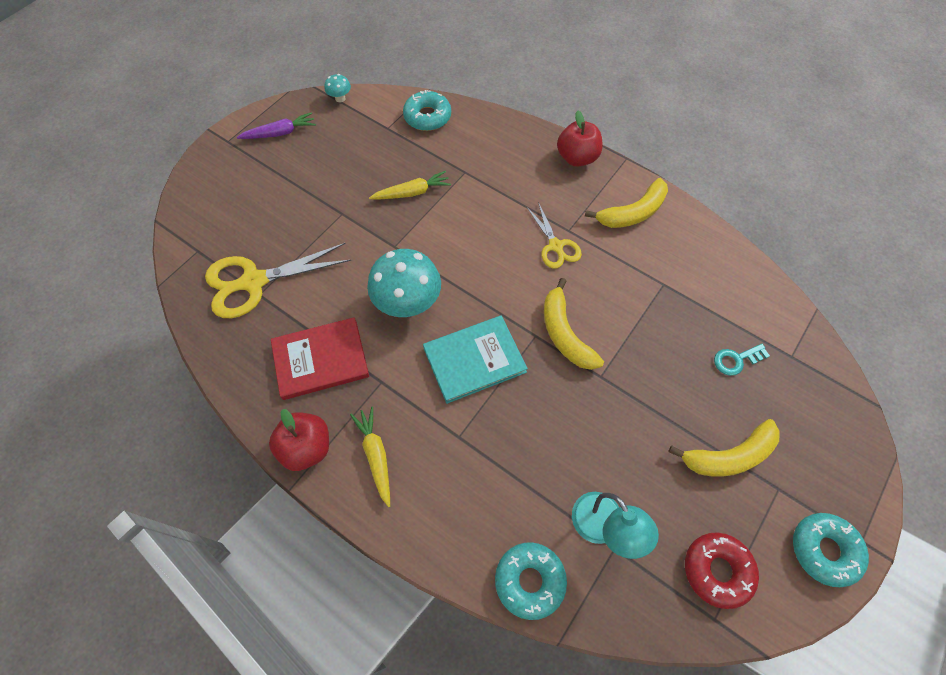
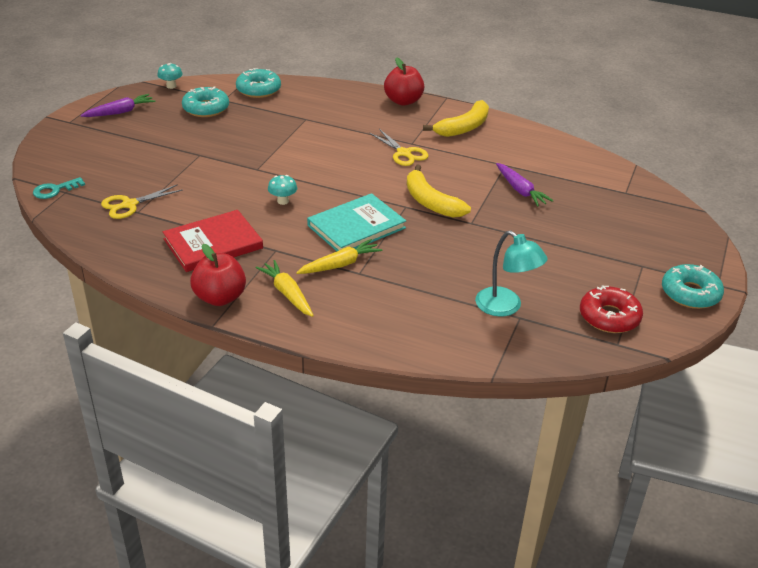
camera: 15 degrees left, 25 degrees down
(253, 282) = (129, 205): yellow scissors -> yellow scissors, size x0.58
(408, 304) = (283, 201): turquoise mushroom -> turquoise mushroom, size x0.45
(412, 192) = (261, 135): yellow carrot -> yellow carrot (340, 264)
(529, 581) = (453, 346): turquoise donut -> turquoise donut (206, 108)
(670, 331) = (520, 190): none -> purple carrot
(729, 456) = (595, 253): yellow banana -> none
(736, 360) = (581, 200): turquoise key -> turquoise key (55, 190)

